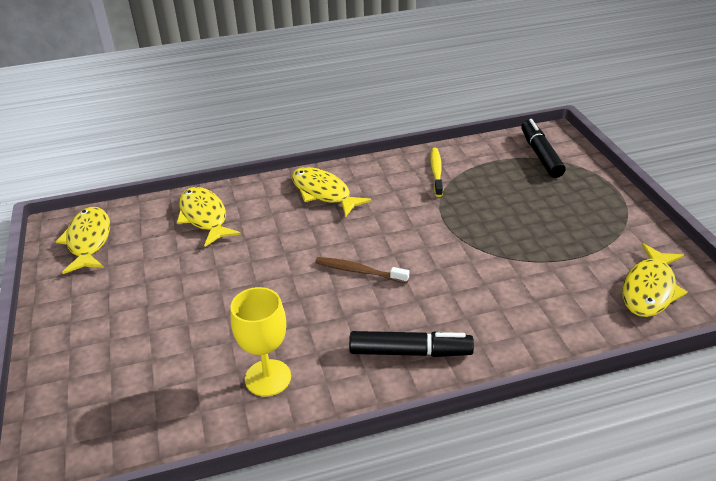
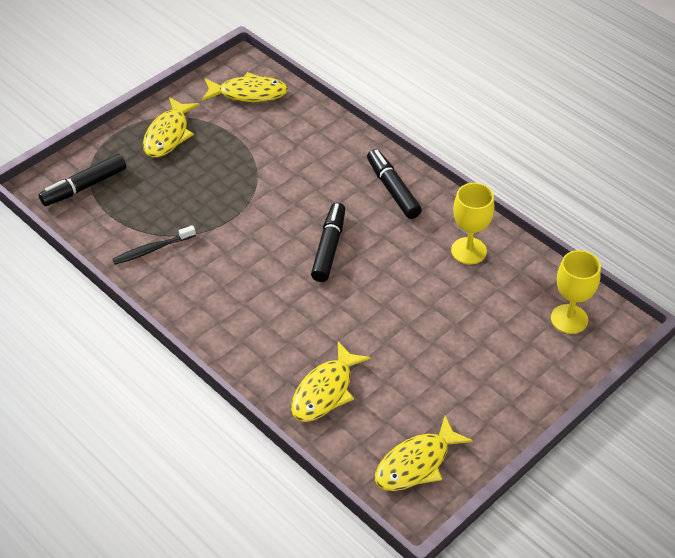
camera: 120 degrees left, 10 degrees up
(99, 420) = (569, 319): none -> yellow goblet
(323, 193) = (234, 318): yellow fish -> yellow fish (168, 135)
(359, 271) = (329, 248): brown toothbrush -> black marker
(436, 172) = (152, 249): yellow toothbrush -> black toothbrush

